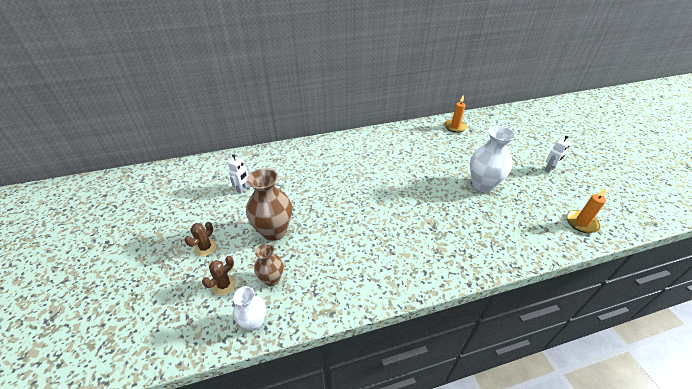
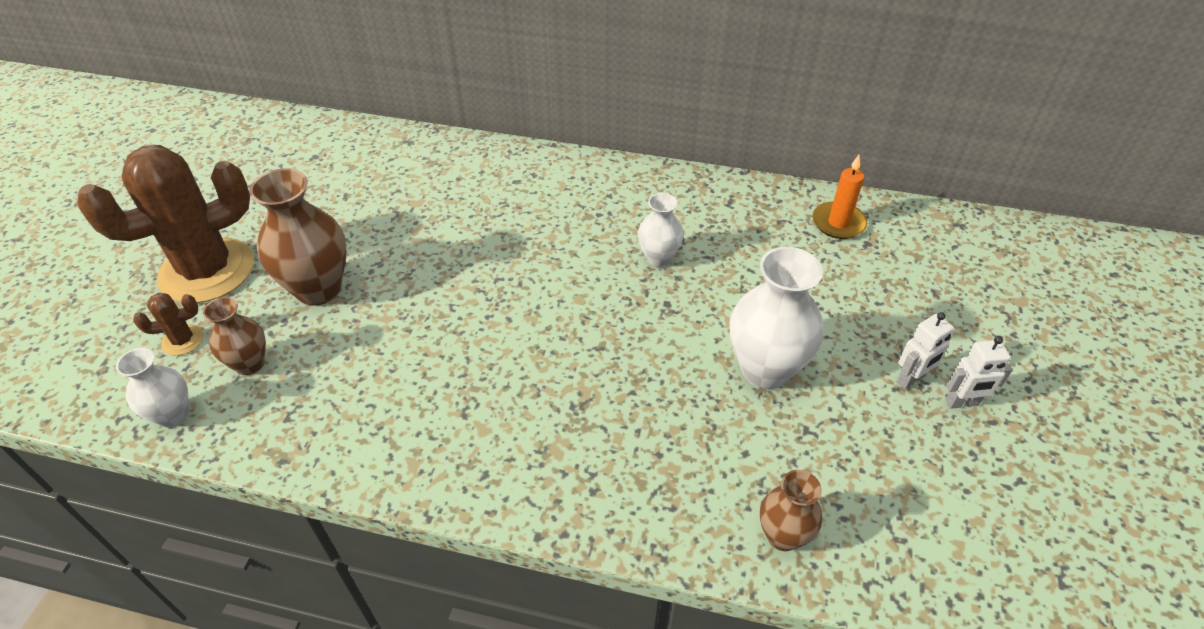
camera: 30 degrees right, 5 degrees up
(205, 247) = (207, 271): brown cactus -> brown cactus, size x2.46
(243, 188) = (337, 196): white robot -> white robot (911, 379)
(407, 162) = (658, 258): none -> white vase
(546, 238) = (782, 536): none -> brown vase
(581, 223) = (902, 547): orange candle -> none

